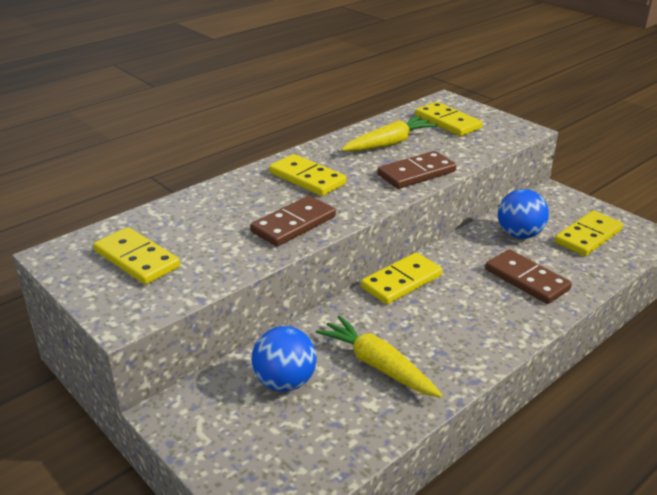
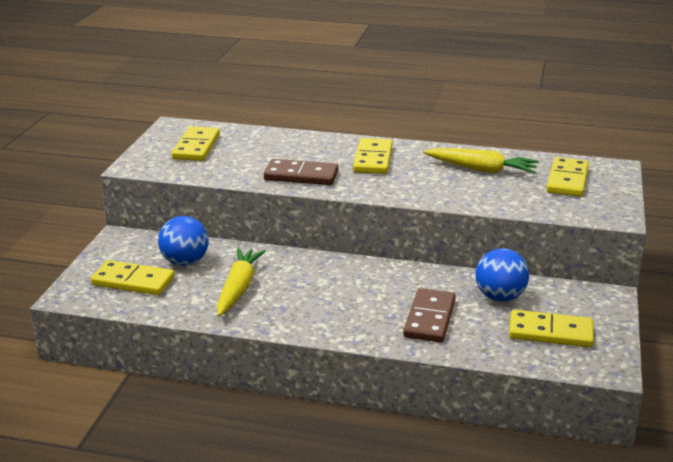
camera: 55 degrees right, 5 degrees down
(401, 281) = (352, 266): yellow domino -> yellow domino (133, 281)
(416, 173) = (446, 194): brown domino -> none

